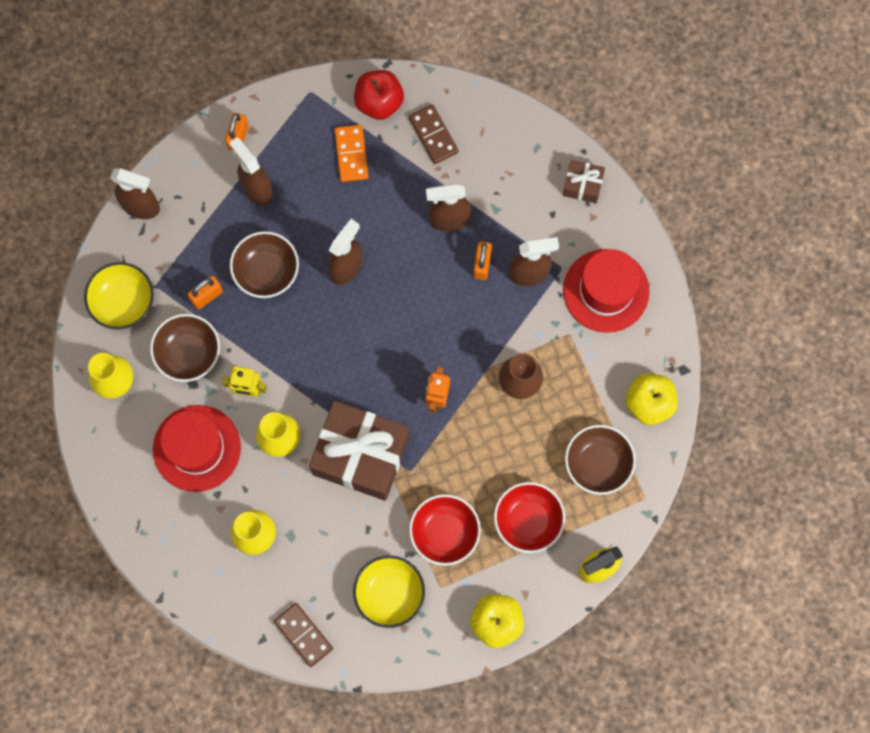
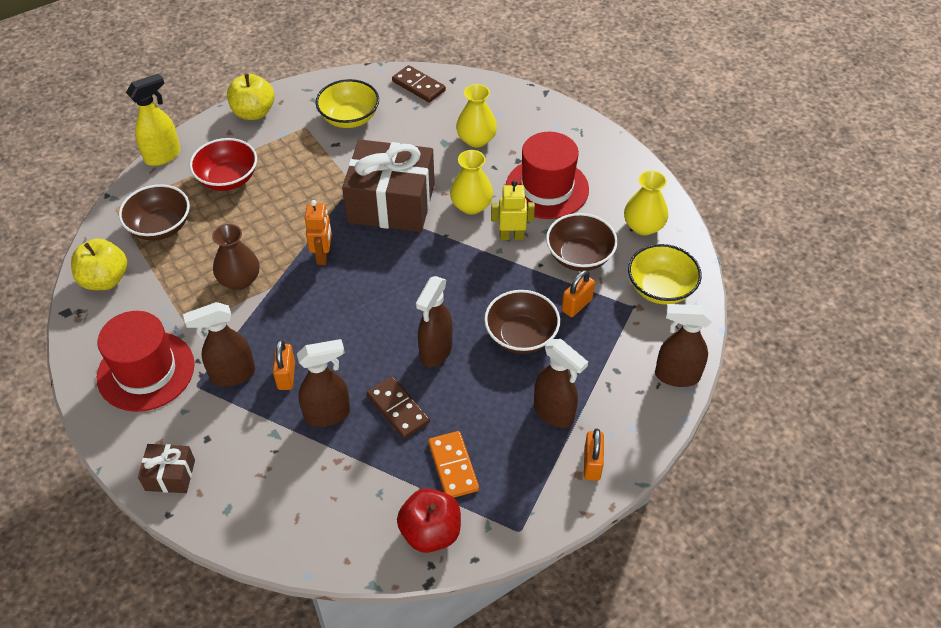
camera: 170 degrees right, 25 degrees down
(433, 135) = (357, 503): brown domino -> brown domino (398, 409)
(444, 532) = (305, 161): red bowl -> none

